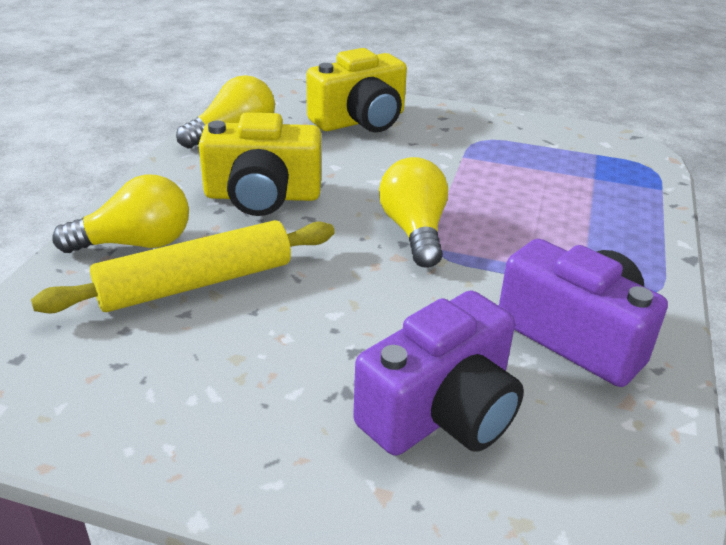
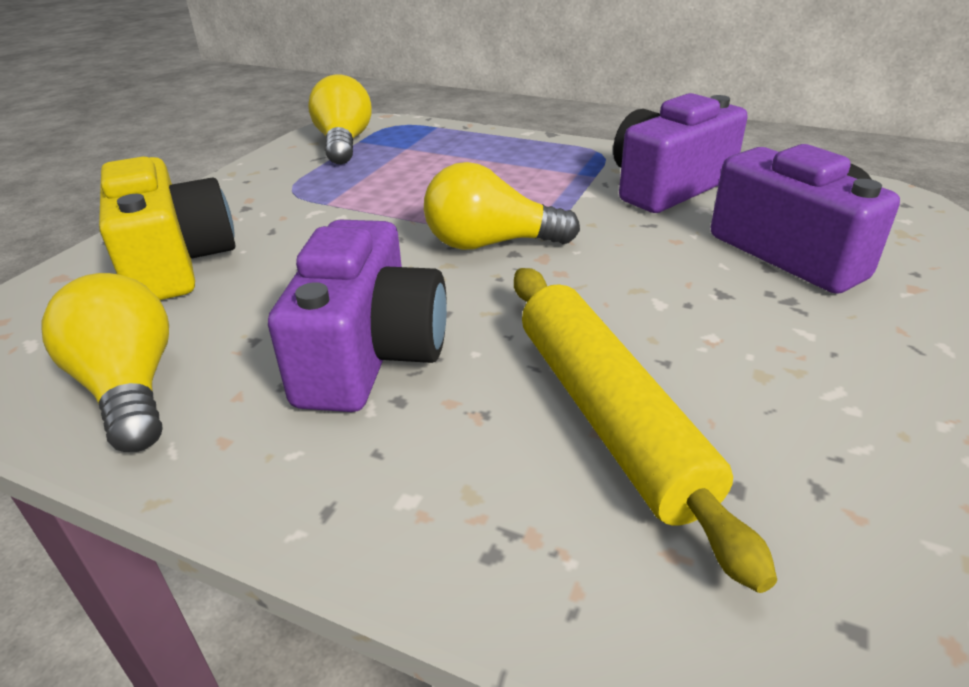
camera: 80 degrees left, 0 degrees up
(136, 243) = (491, 497): yellow light bulb -> yellow light bulb (344, 143)
(262, 196) = (370, 354): yellow camera -> purple camera

